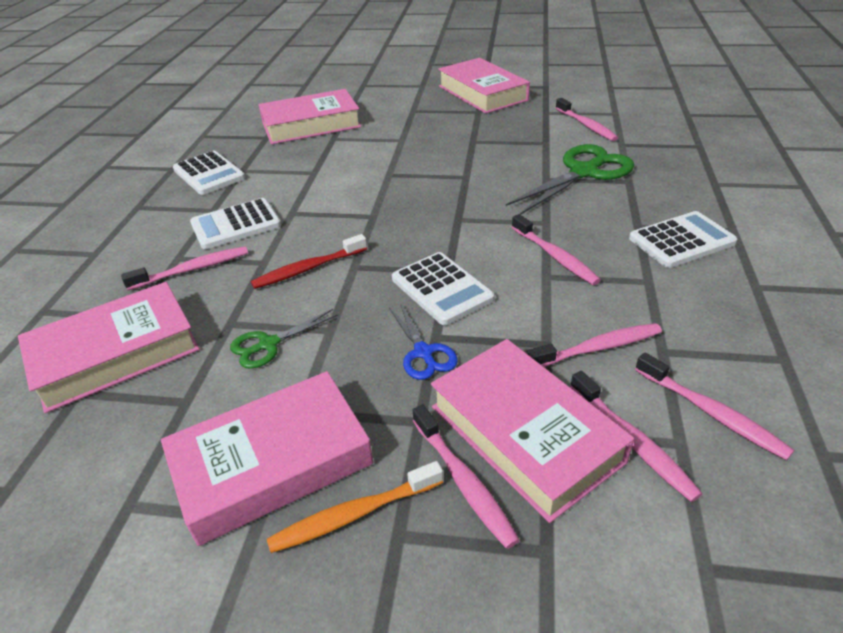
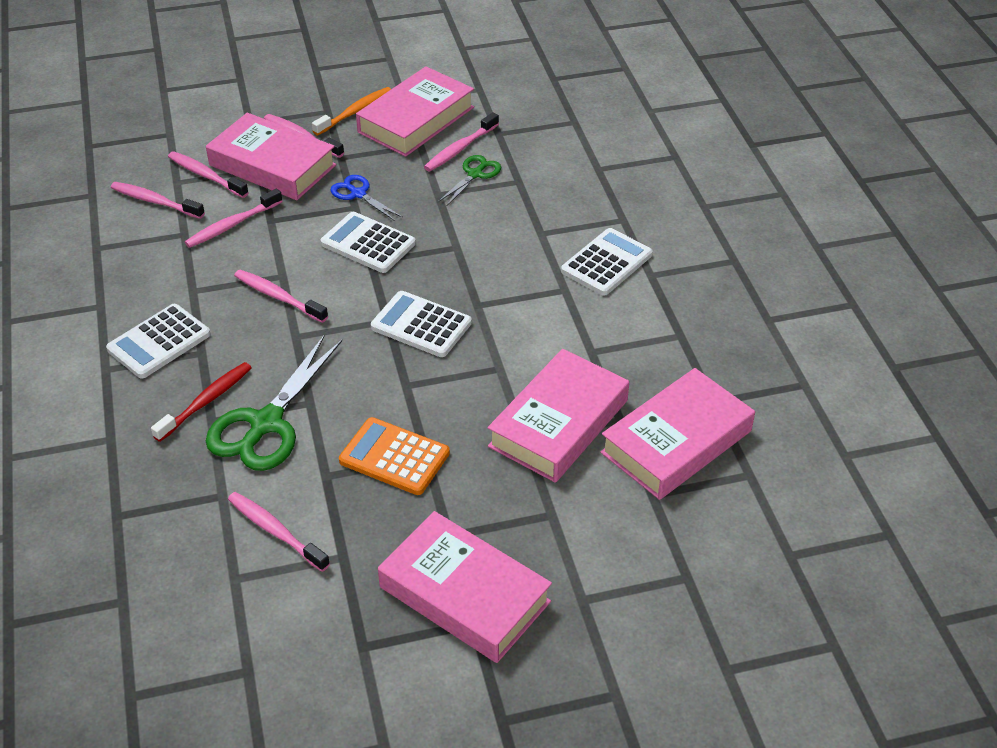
camera: 155 degrees right, 5 degrees up
(115, 354) = (578, 145): pink book -> pink book (558, 423)
(192, 269) = (596, 212): pink toothbrush -> pink toothbrush (460, 148)
(209, 174) = (713, 320): white calculator -> white calculator (421, 325)
(308, 268) = (495, 235): red toothbrush -> red toothbrush (206, 402)
(494, 143) = (394, 457): none -> orange calculator

